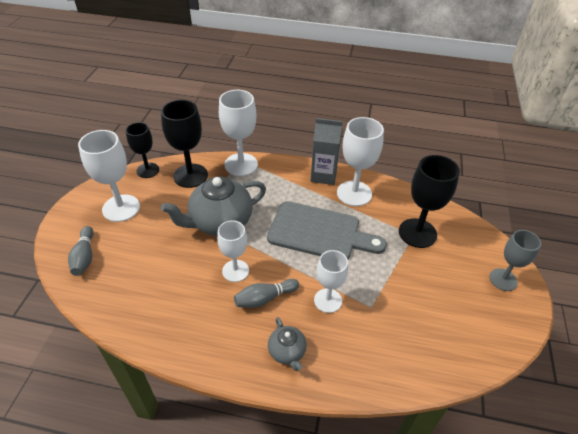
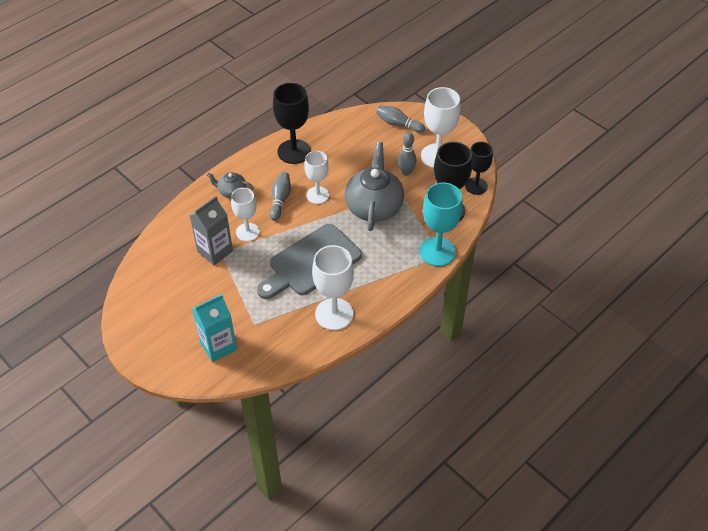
camera: 125 degrees right, 5 degrees up
(158, 220) = (406, 172): none -> grey bowling pin
(241, 164) = (437, 251): white goblet -> turquoise goblet
(323, 175) = (375, 305): grey carton -> grey carton (215, 251)
(417, 233) = (253, 329): black goblet -> black goblet (294, 151)
(455, 246) = (218, 346): none -> turquoise carton
(503, 279) = (163, 352): grey goblet -> none

